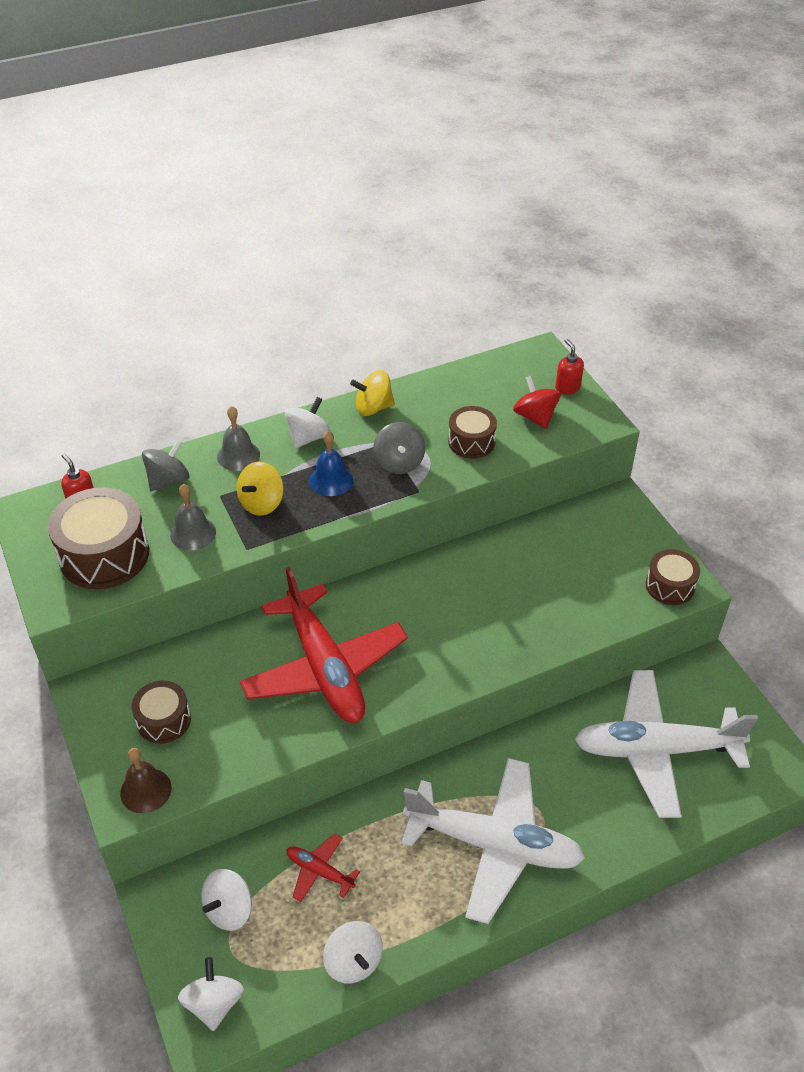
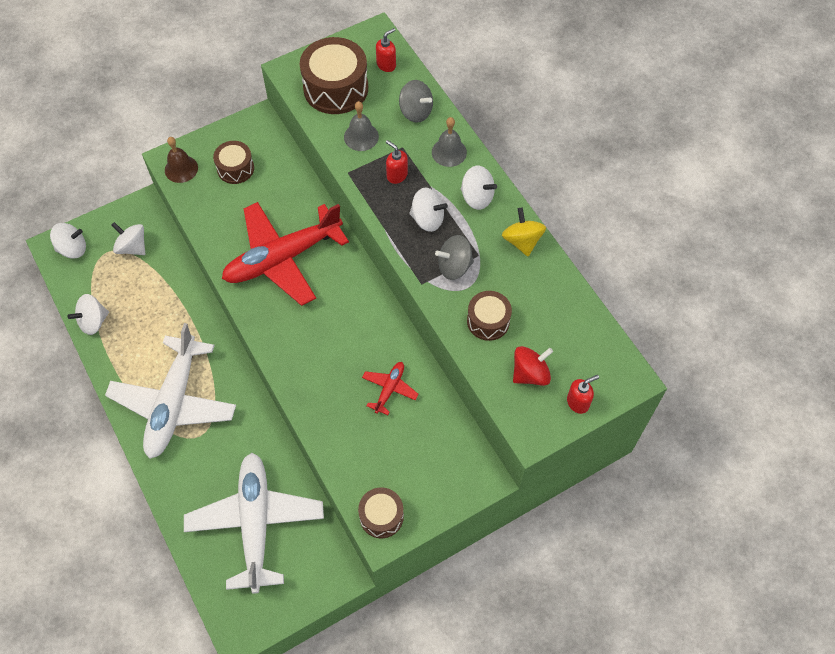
camera: 85 degrees right, 15 degrees up
(262, 503) = (397, 175): yellow spinning top -> red soap dispenser
(319, 871) = (157, 295): red plane -> red plane (389, 389)
(331, 480) = (427, 219): blue bell -> white spinning top

